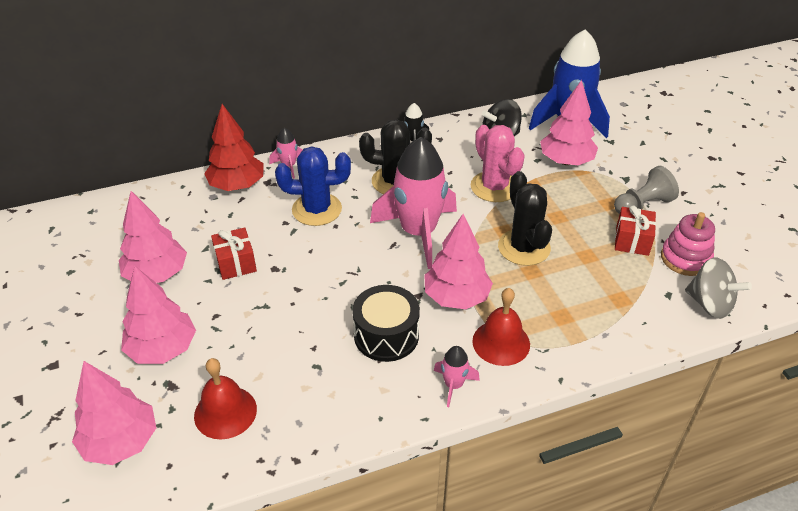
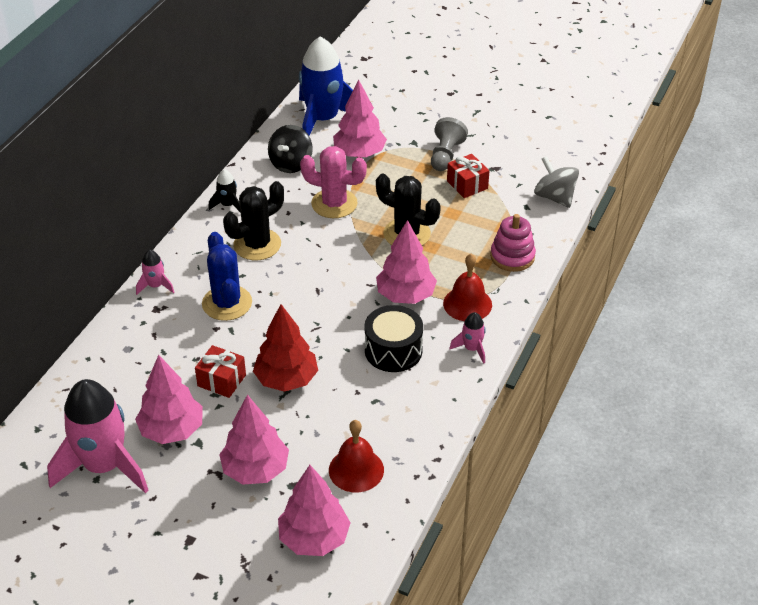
camera: 45 degrees left, 0 degrees up
(237, 185) = (135, 327): red tree -> red tree (286, 379)
(317, 209) = (227, 303): blue cactus -> blue cactus turned 60 degrees counterclockwise
(418, 232) = (324, 270): pink rocket -> pink rocket (104, 466)
(685, 258) = (510, 176): pink stacking toy -> pink stacking toy (512, 256)
(709, 304) = (554, 197): grey spinning top -> grey spinning top turned 120 degrees counterclockwise

